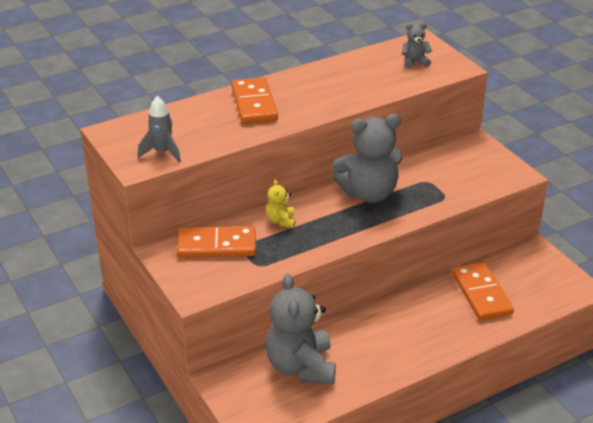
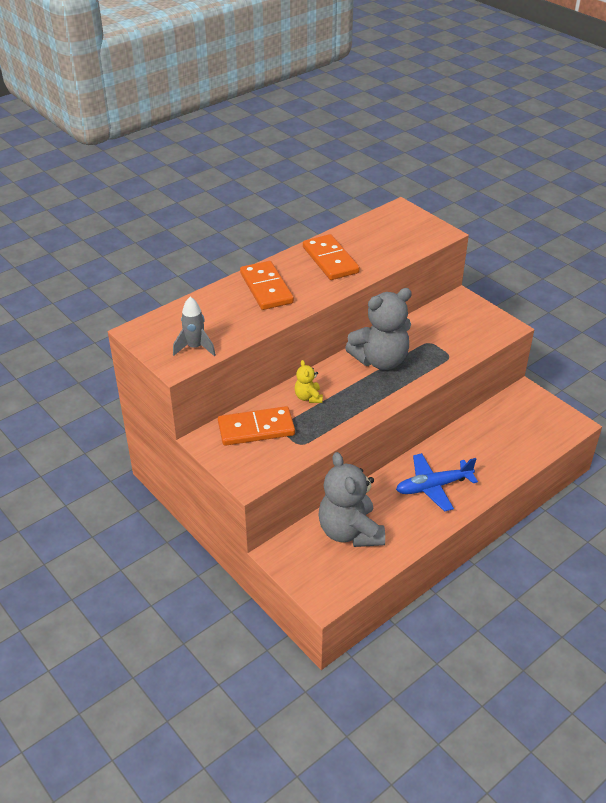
camera: 10 degrees left, 5 degrees up
(404, 333) = (433, 486): none -> blue plane
(414, 62) = (401, 231): grey teddy bear -> none
(481, 294) = (491, 440): orange domino -> orange domino (330, 260)

